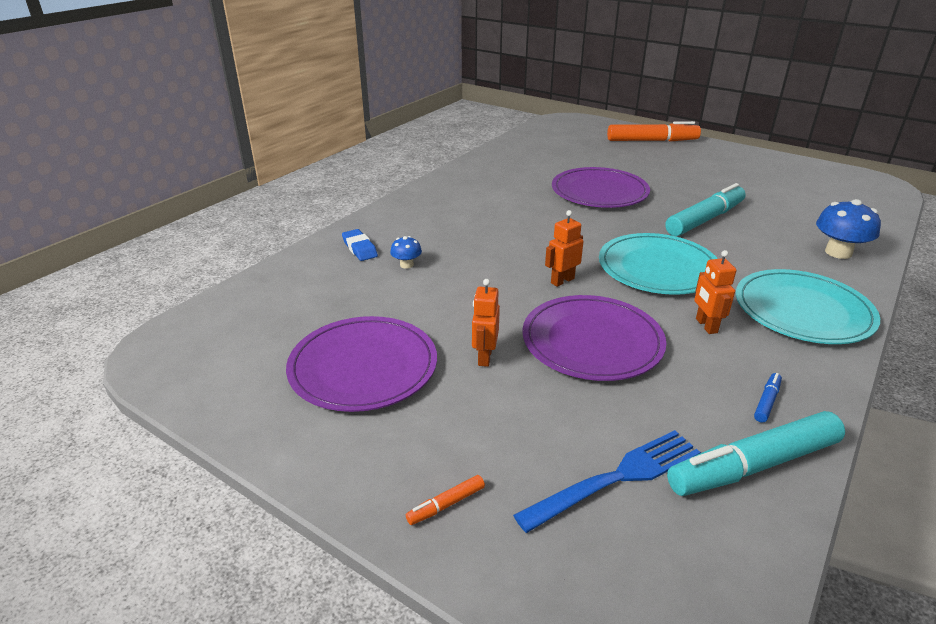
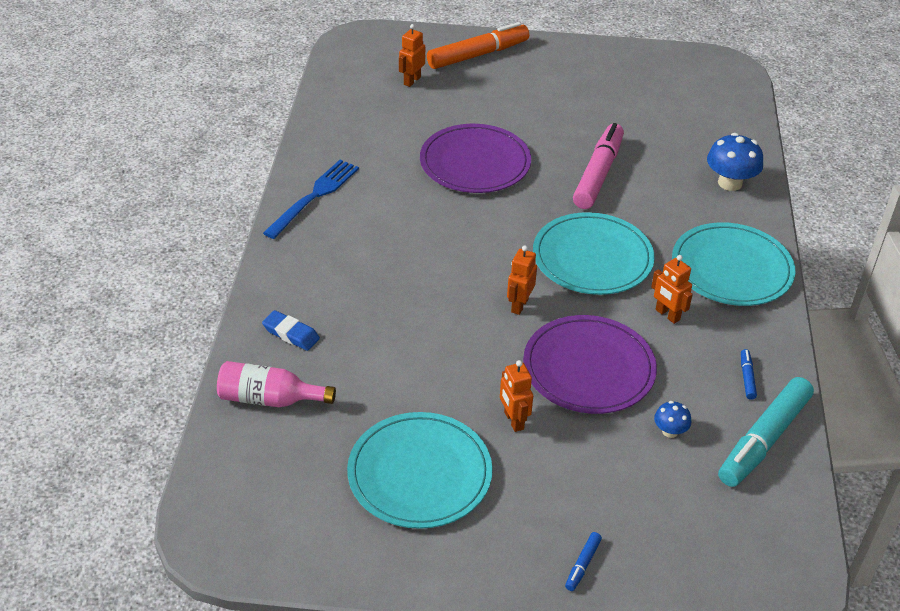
camera: 30 degrees left, 10 degrees up
(301, 280) = (269, 399): none -> pink bottle
(363, 367) = (419, 473): purple plate -> turquoise plate
(406, 265) = (358, 338): blue mushroom -> blue mushroom (670, 431)
(446, 505) = (582, 565): orange marker -> blue marker
(588, 144) = (412, 81): none -> orange robot
(617, 477) = (682, 490): blue fork -> blue fork (314, 196)
(705, 219) = (598, 174): turquoise marker -> pink marker

